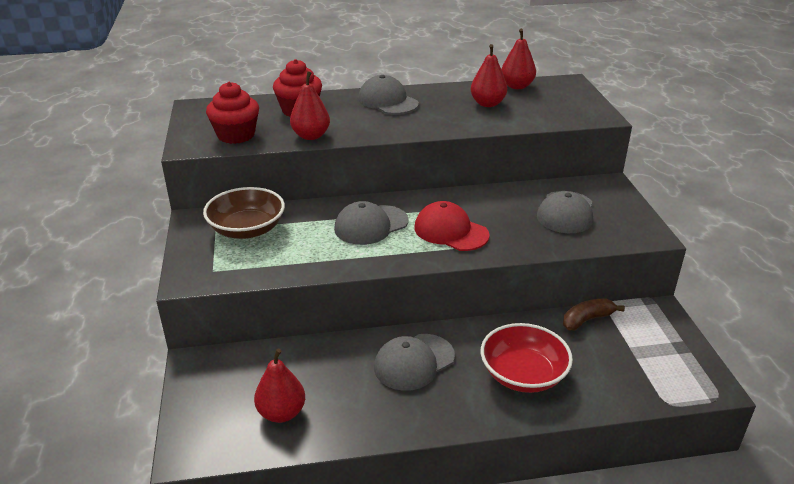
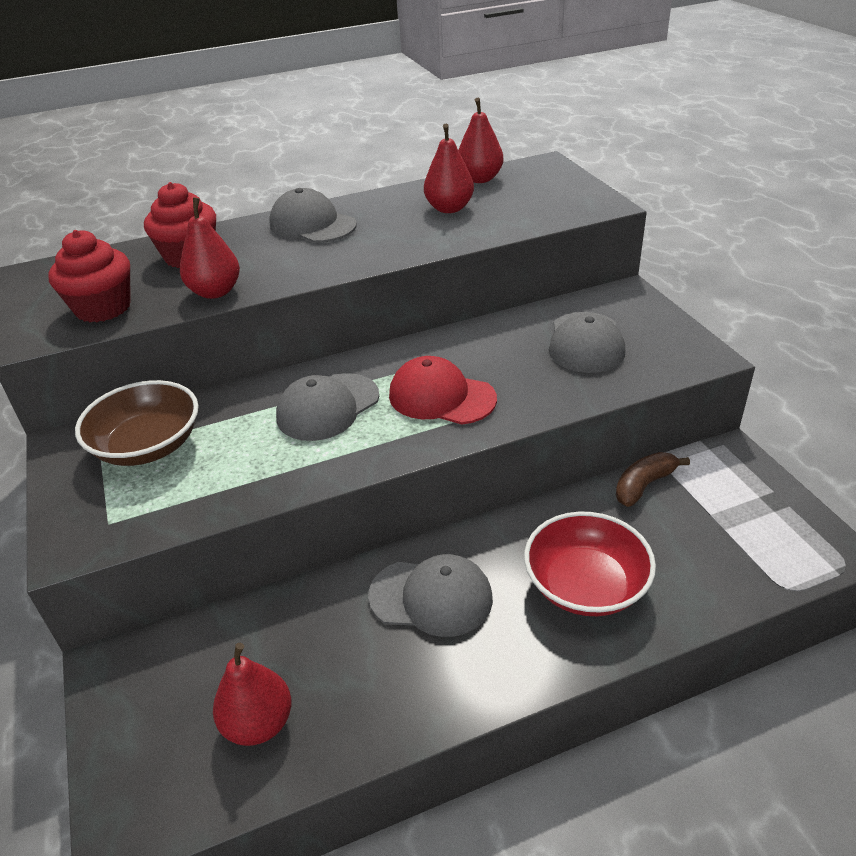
camera: 10 degrees left, 5 degrees up
(414, 362) = (431, 597): grey cap -> grey cap turned 120 degrees counterclockwise

